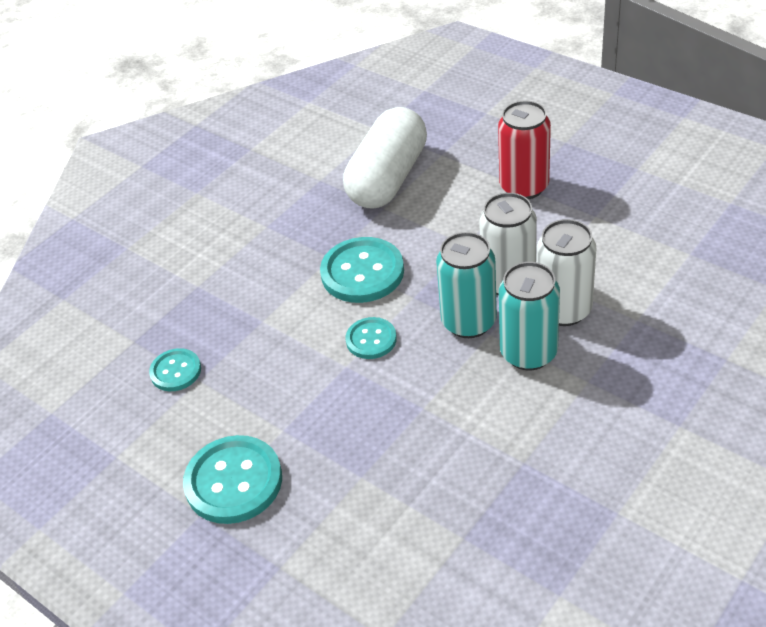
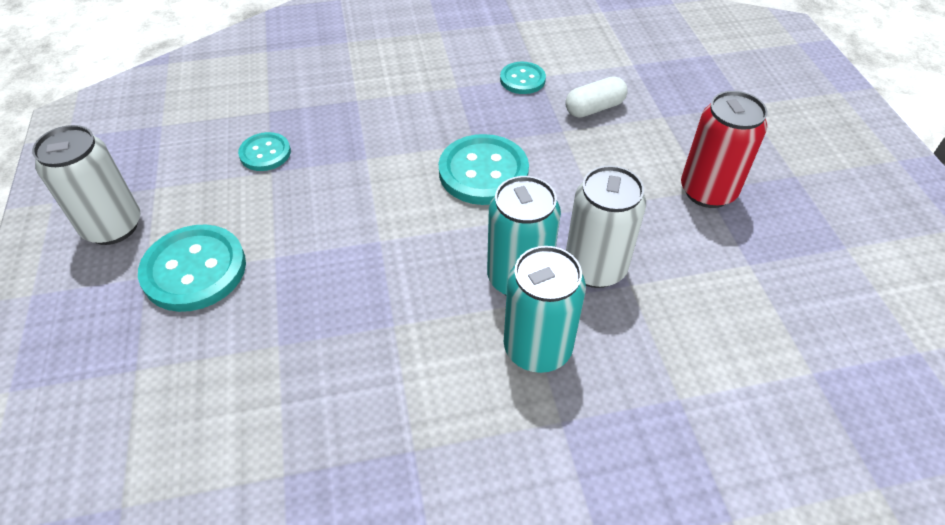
camera: 35 degrees right, 5 degrees up
(371, 339) = (424, 233): turquoise button -> turquoise button (522, 79)
(388, 178) = (594, 108): white capsule -> white capsule, size x0.49
(563, 310) = (616, 332): white can -> white can (113, 226)

